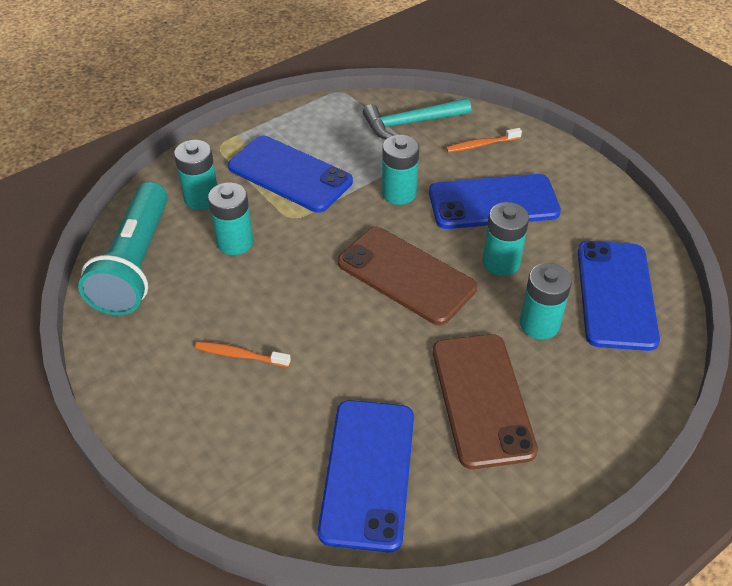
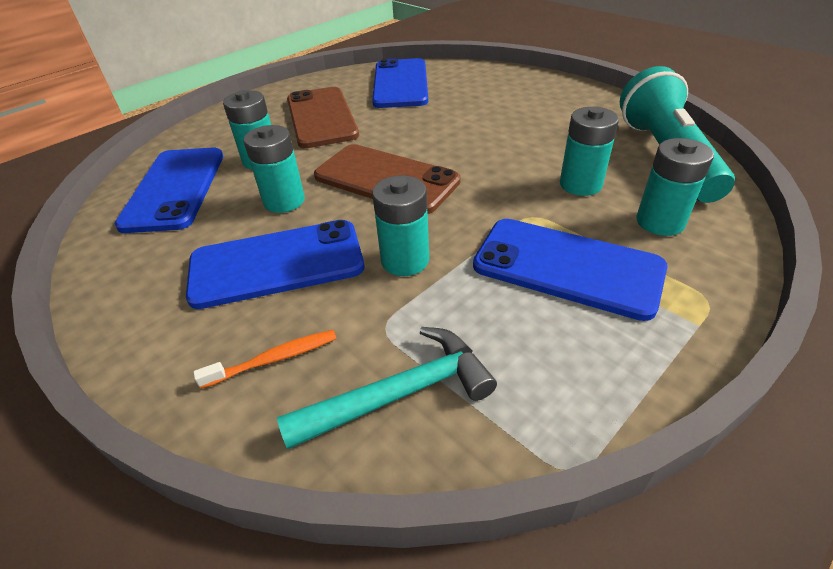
camera: 175 degrees right, 5 degrees down
(240, 355) = (516, 116): orange toothbrush -> none

